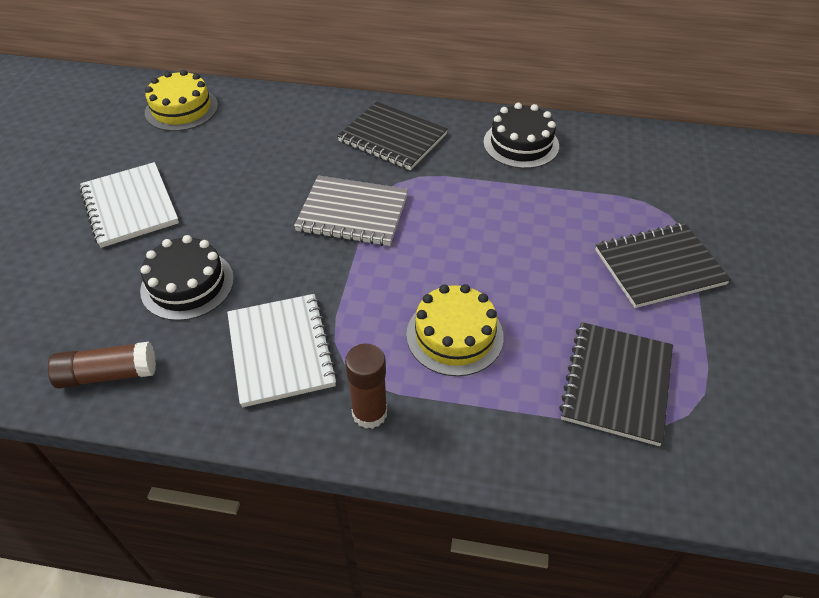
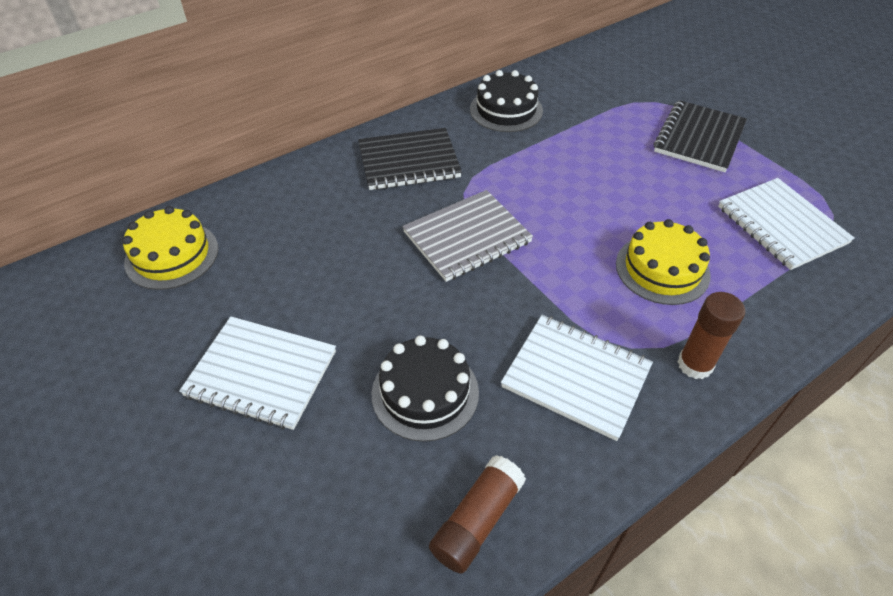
camera: 45 degrees left, 0 degrees up
(616, 384) = (781, 225): black notebook -> white notebook

